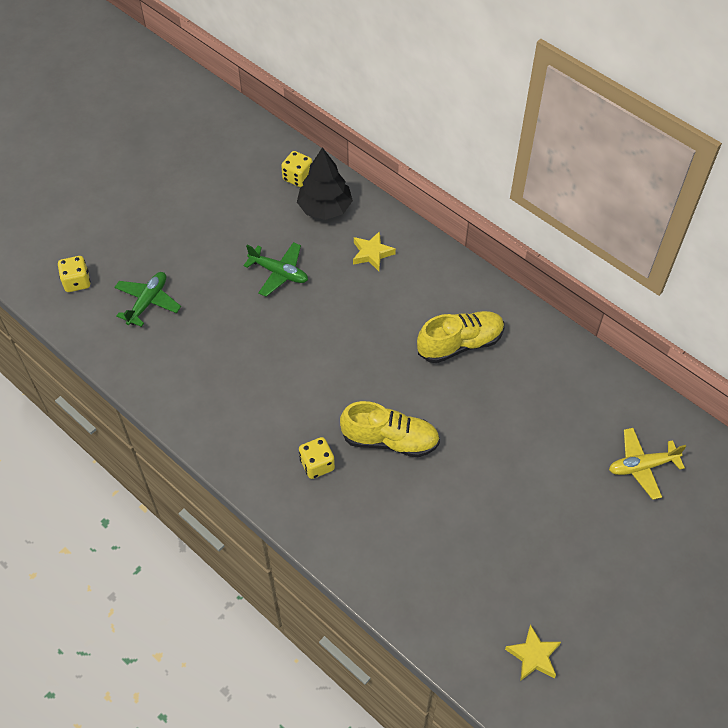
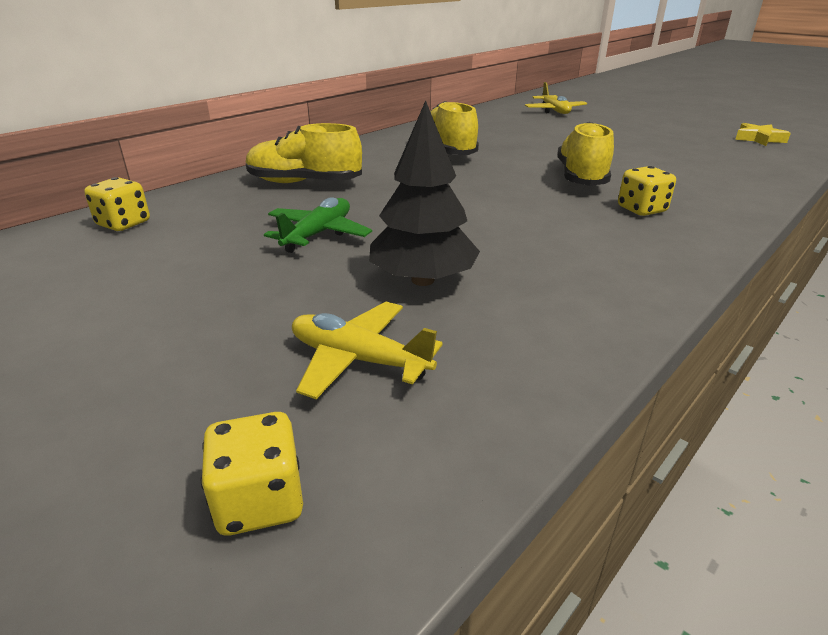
camera: 90 degrees left, 25 degrees down
(148, 302) = (358, 360): green plane -> yellow plane
(325, 208) = (205, 206): black tree -> black tree (423, 280)
(372, 253) = (304, 183): yellow star -> yellow shoe

